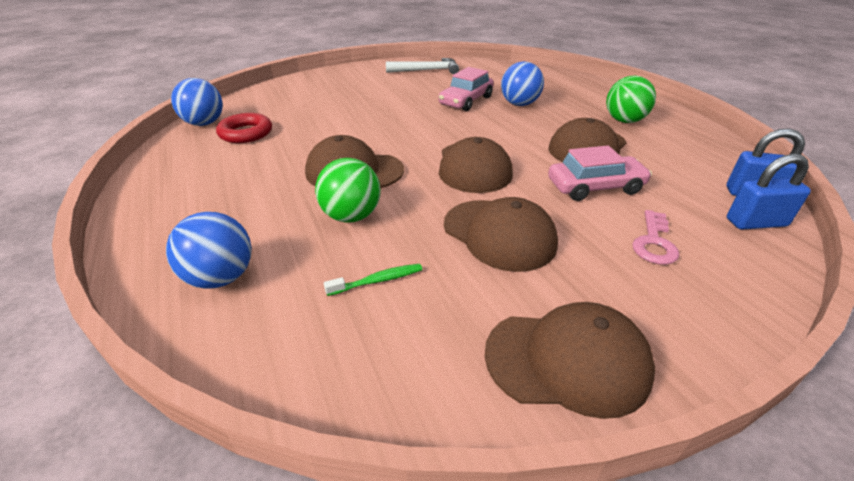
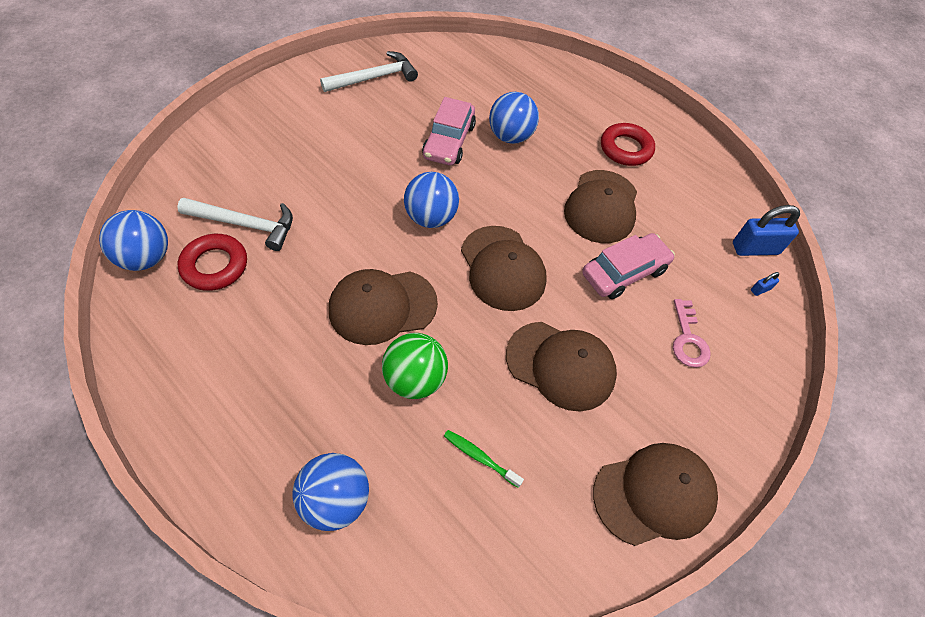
camera: 25 degrees left, 20 degrees up
(284, 119) = (246, 225): none -> white hammer
(378, 280) = (480, 457): green toothbrush -> green toothbrush turned 105 degrees counterclockwise
(427, 133) = (431, 218): none -> blue ball
(624, 121) = (625, 149): green ball -> red ring
(756, 222) = (760, 290): blue padlock -> blue padlock, size x0.44

